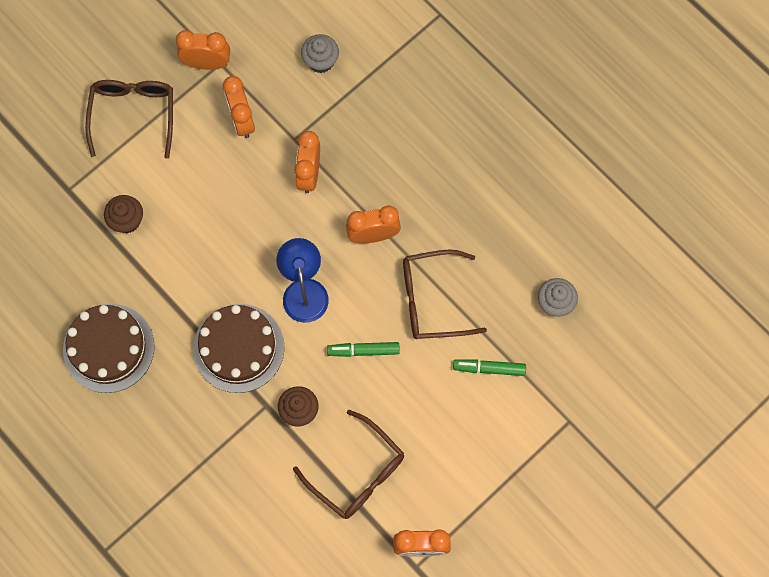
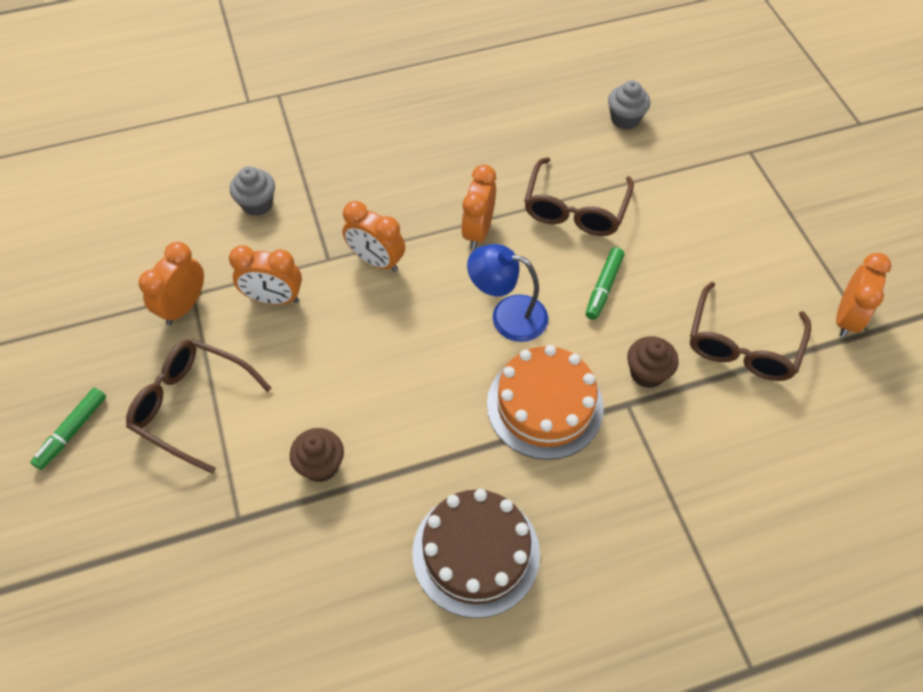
camera: 65 degrees left, 15 degrees down
(238, 348) = (545, 405): brown cake -> orange cake
(357, 473) = (742, 345): brown glasses -> brown glasses turned 135 degrees clockwise
(489, 368) = (670, 191): green marker -> green marker (72, 431)

